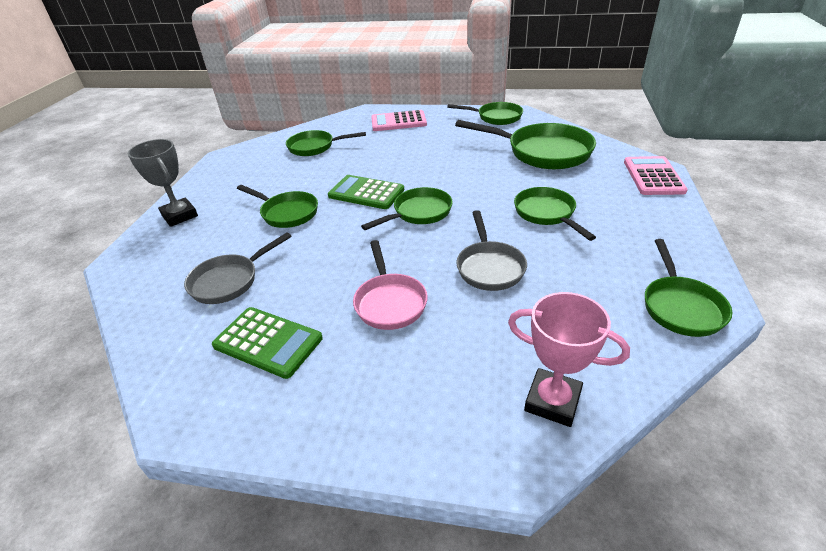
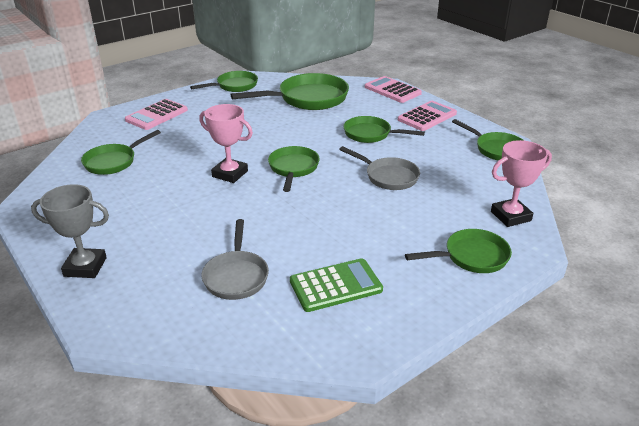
camera: 50 degrees left, 5 degrees down
(287, 213) = (190, 215): green pan -> green pan (471, 257)
(366, 193) = (230, 174): green calculator -> pink trophy
(390, 302) = (367, 223): pink pan -> none
(647, 223) = (427, 117): none -> pink calculator

